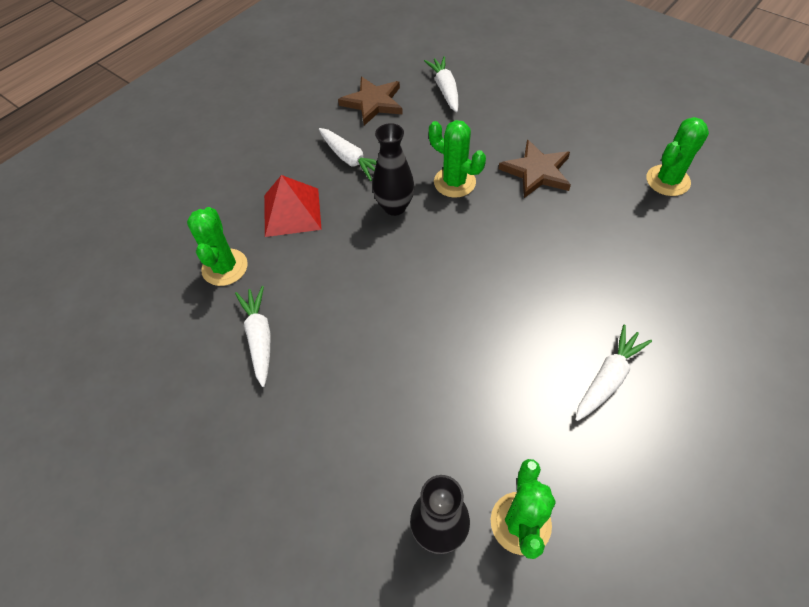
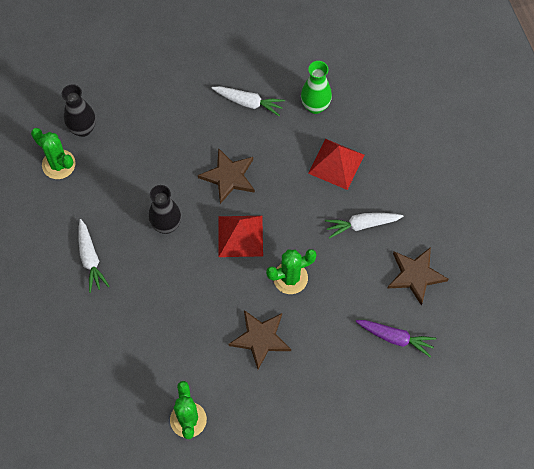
camera: 120 degrees right, 10 degrees up
(225, 267) = (315, 106): green cactus -> green vase
(380, 299) = (228, 176): none -> brown star
(394, 207) = (295, 227): black vase -> black vase (166, 225)
(444, 246) = (240, 236): none -> red pyramid
(445, 89) = (395, 338): white carrot -> purple carrot

